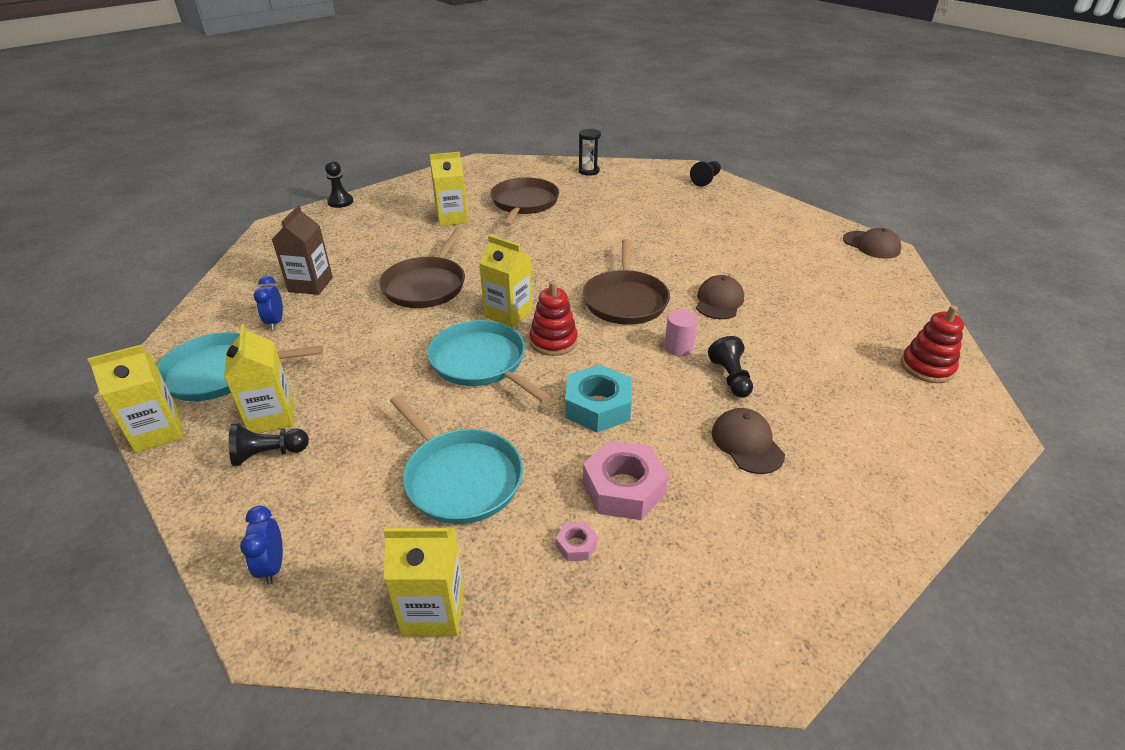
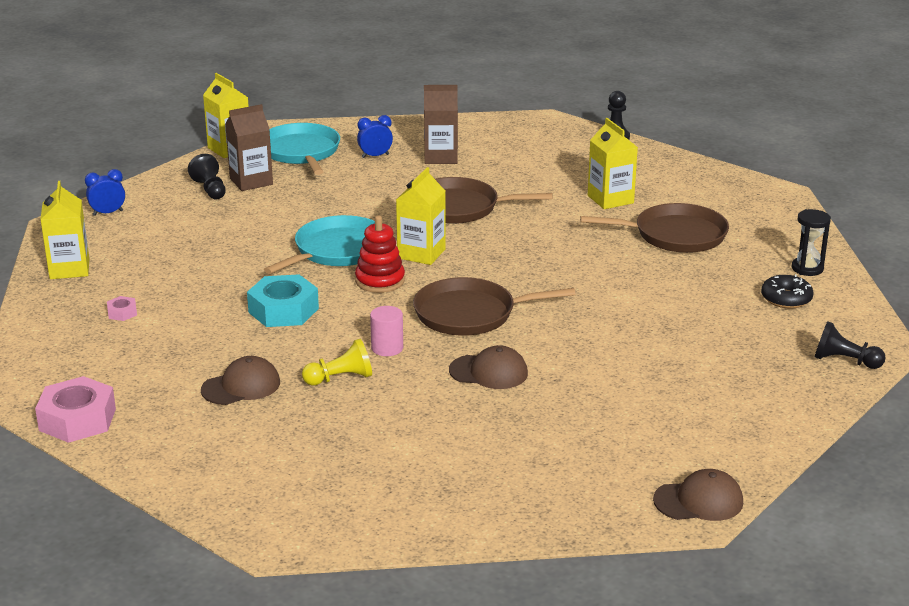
camera: 80 degrees right, 10 degrees down
(271, 416) = (251, 181): yellow carton -> brown carton
(460, 477) = (190, 261): turquoise pan -> none
(623, 488) = (181, 328): pink nut -> pink nut (77, 419)
(627, 183) = (786, 299): none -> black donut
(730, 378) = (340, 378): black pawn -> yellow pawn
(871, 245) = (699, 501): brown cap -> brown cap turned 135 degrees counterclockwise
(927, 367) = (388, 510): red stacking toy -> none

